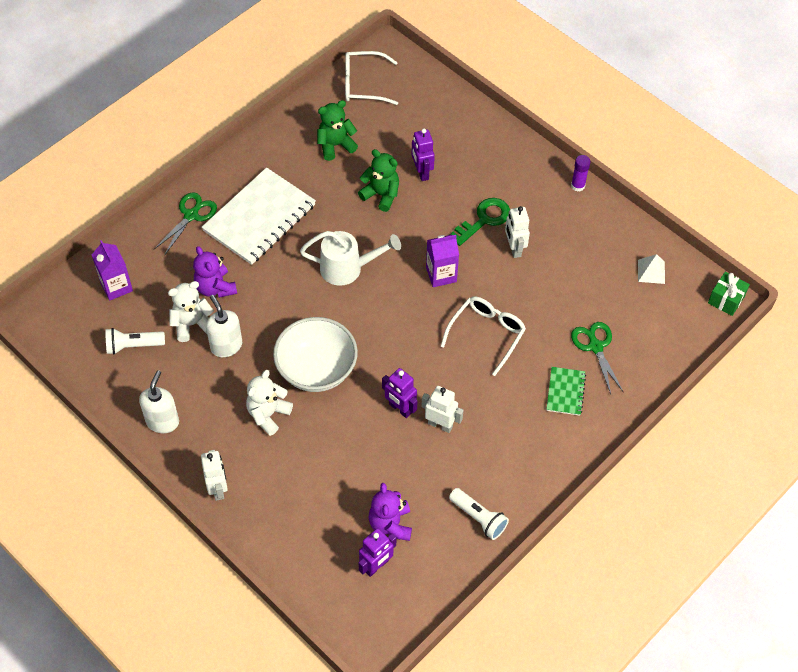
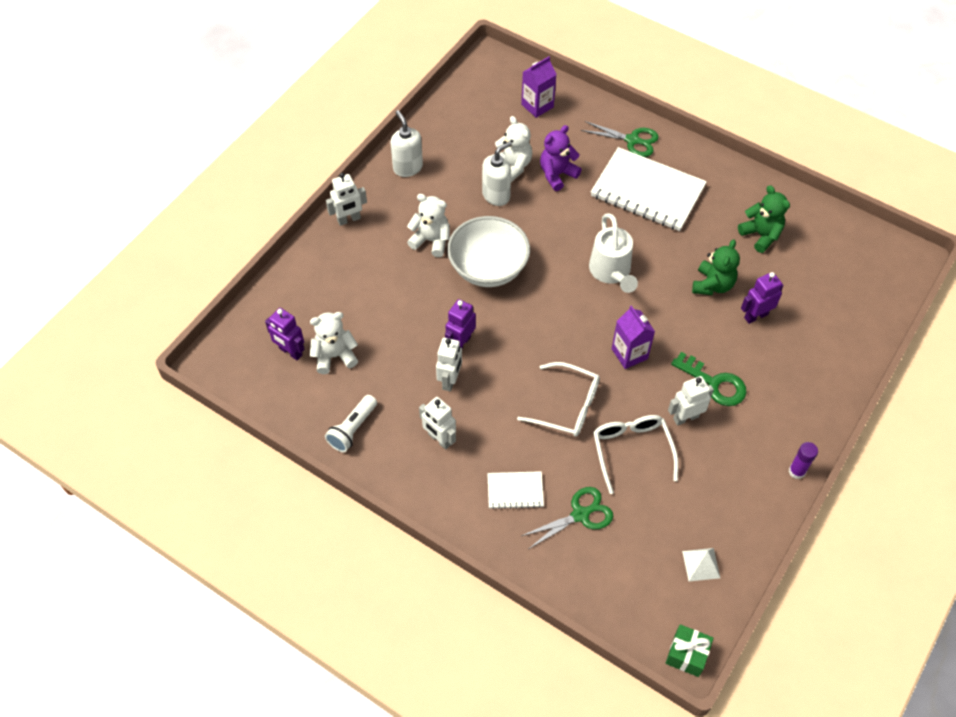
camera: 80 degrees right, 0 degrees up
(133, 346) = (479, 131): white flashlight -> none
(162, 421) = (407, 167): white soap dispenser -> white soap dispenser turned 120 degrees counterclockwise
(364, 84) = (853, 245): white glasses -> white glasses (632, 451)
(390, 524) = (334, 356): purple teddy bear -> white teddy bear
(502, 444) = (439, 439): none -> white robot
(565, 392) = (515, 491): green notebook -> white notebook

